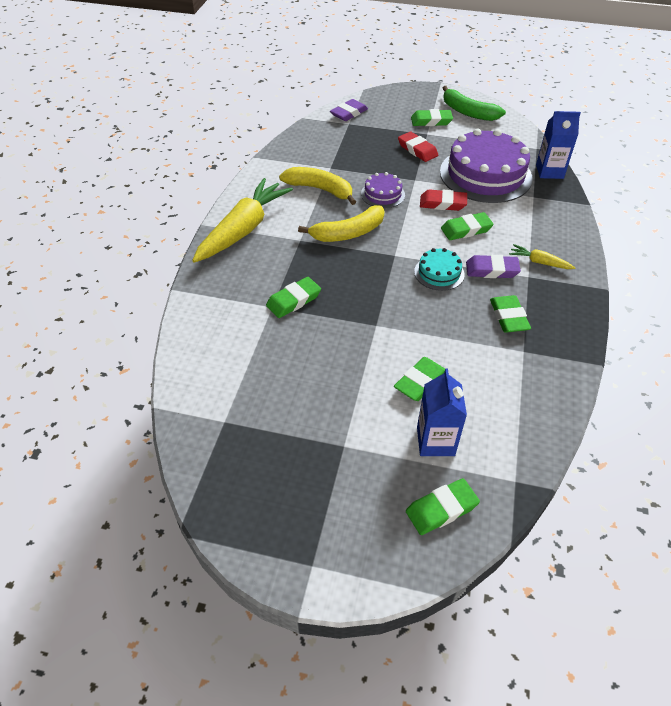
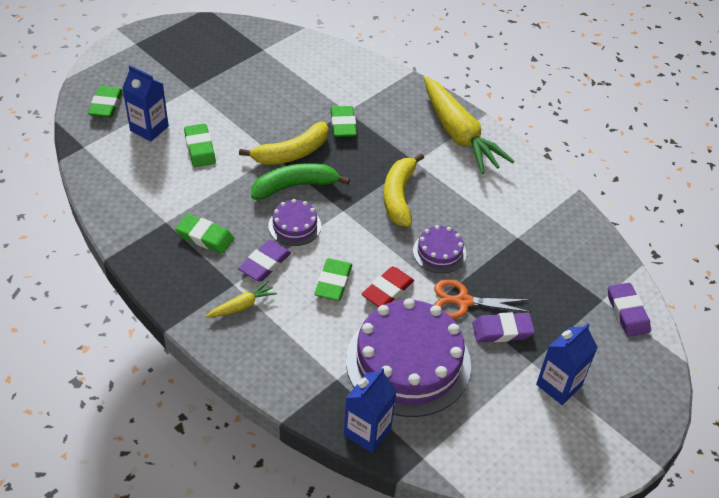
camera: 120 degrees right, 0 degrees up
(320, 189) = (483, 210): yellow banana -> yellow banana (291, 153)
(413, 171) = (462, 301): none -> orange scissors
(417, 150) = (502, 330): red eraser -> purple eraser
(431, 121) = (559, 385): green eraser -> blue carton
(439, 273) = (294, 225): turquoise cake -> purple cake
(468, 112) = (557, 442): green banana -> green banana (294, 186)

